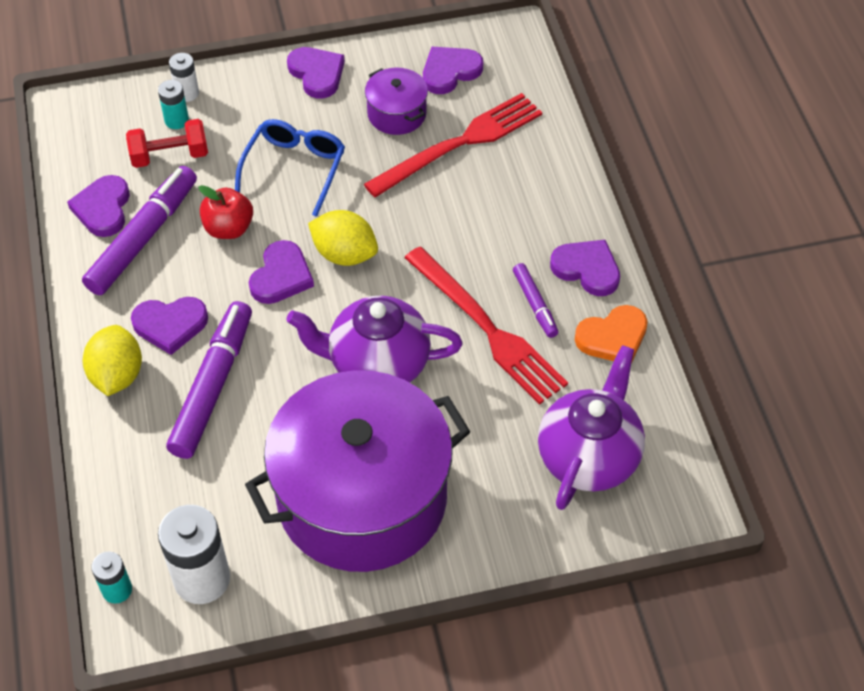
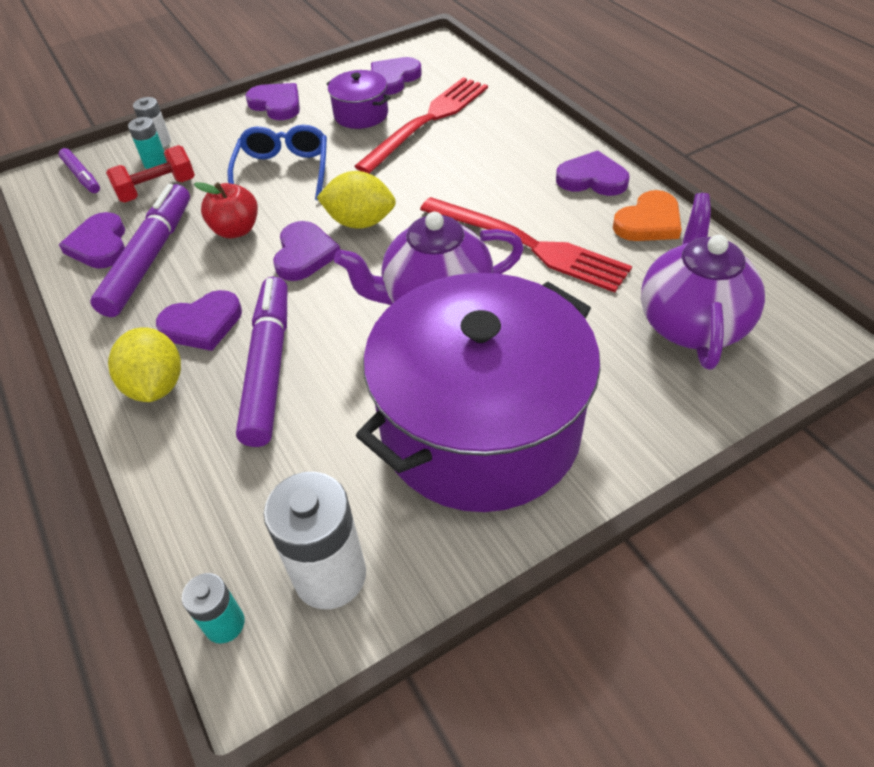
camera: 15 degrees left, 5 degrees down
(535, 304) = (561, 215): purple marker -> purple marker (82, 176)

